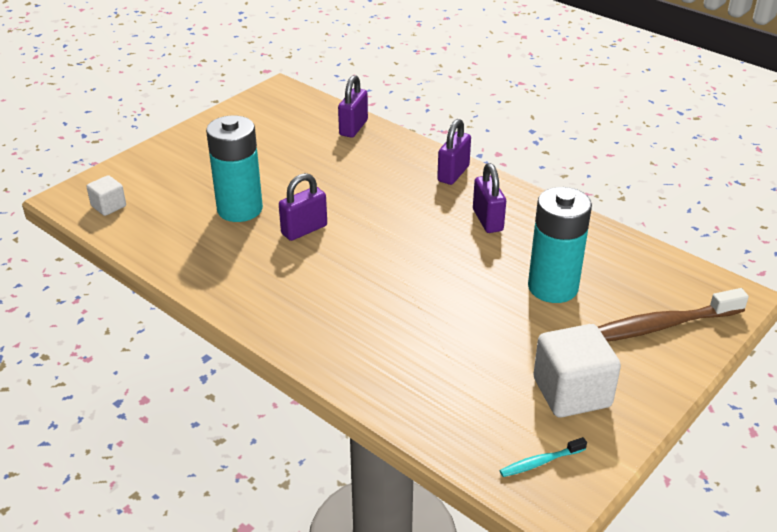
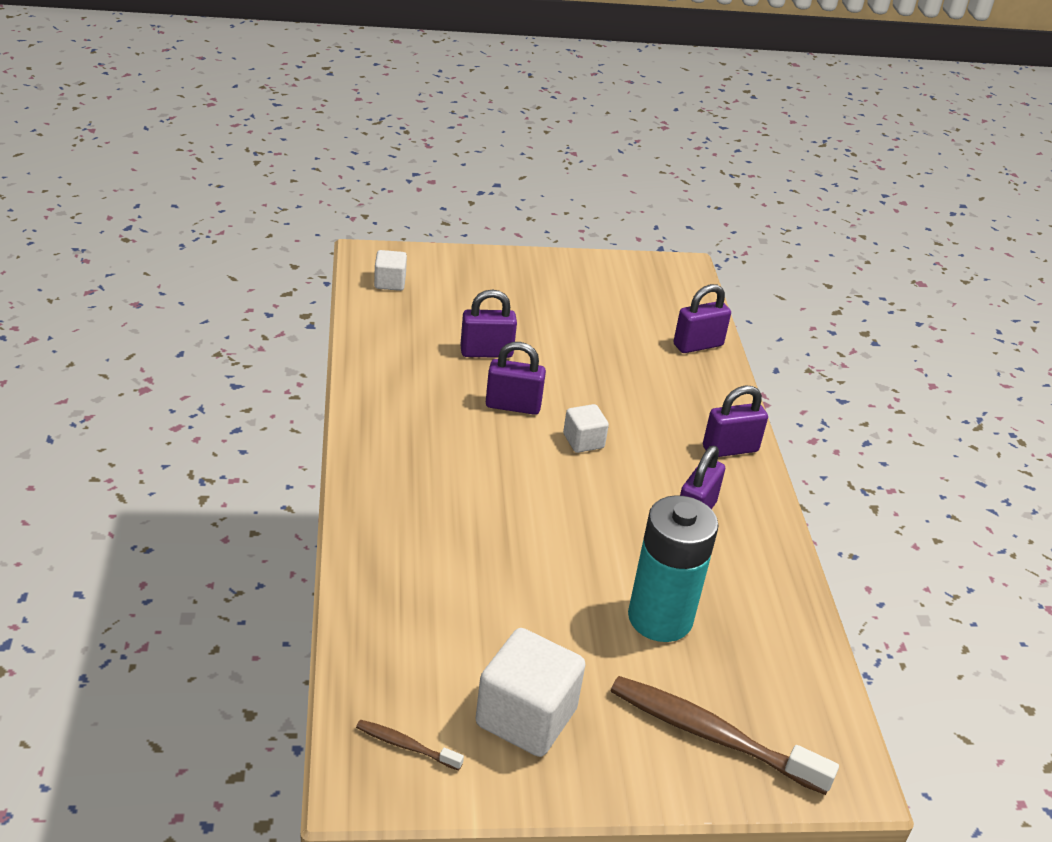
camera: 40 degrees right, 0 degrees up
(240, 209) = (486, 352): turquoise battery -> purple padlock
(374, 222) = (583, 441): none -> white cube
(540, 462) = (406, 745): turquoise toothbrush -> brown toothbrush

